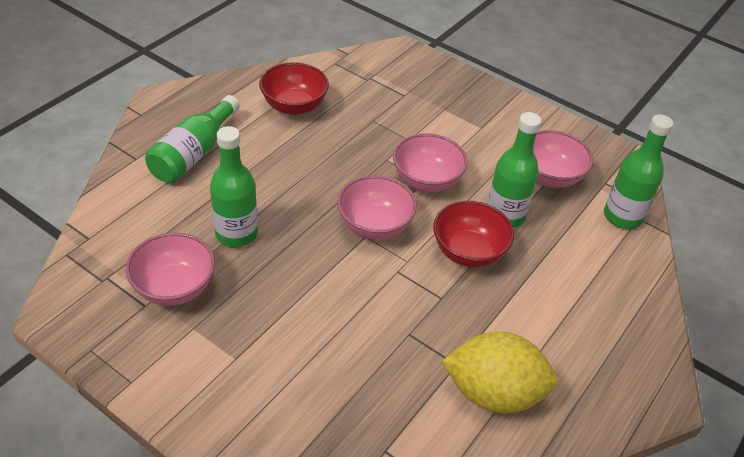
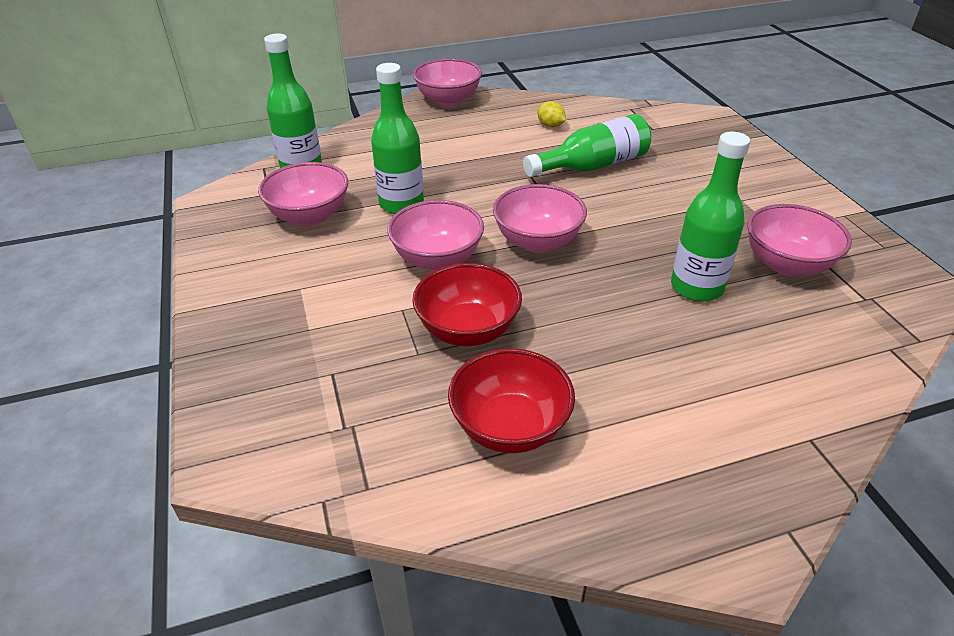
camera: 140 degrees left, 5 degrees down
(194, 153) = (713, 410): green bottle -> green bottle (592, 166)
(468, 252) = (471, 193): red bowl -> red bowl (468, 330)
(493, 393) = (550, 126): yellow lemon -> yellow lemon, size x0.40
(640, 386) = (448, 100): none -> pink bowl

